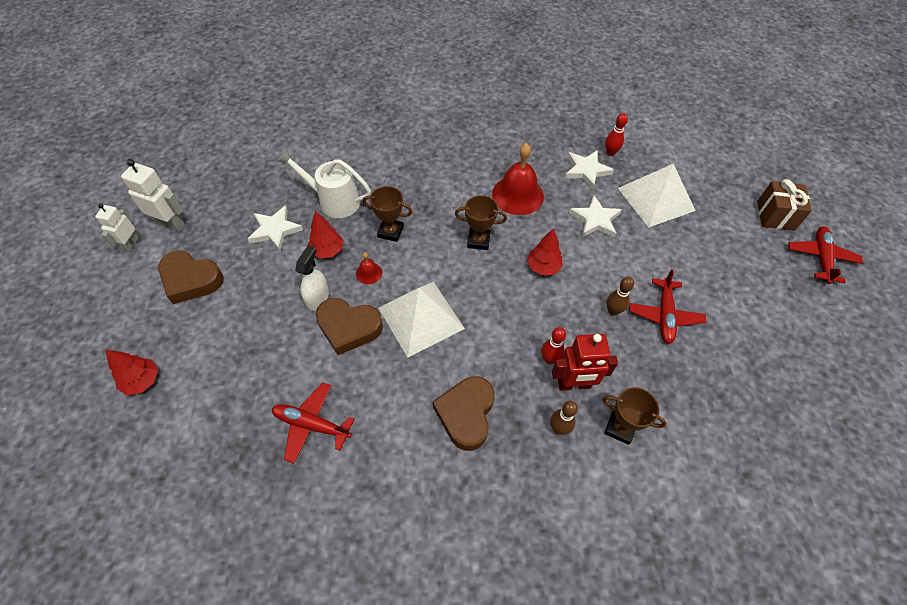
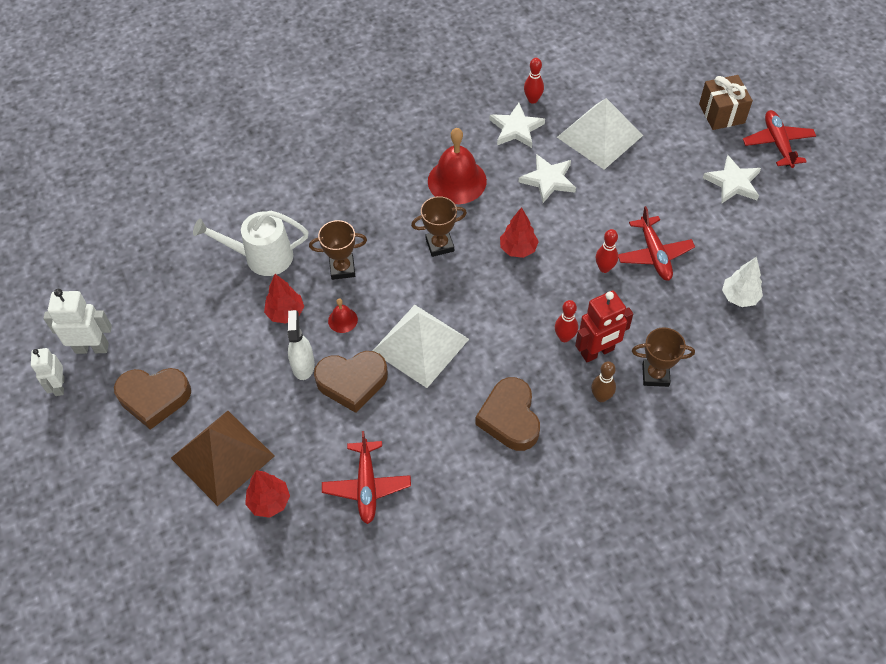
camera: 20 degrees left, 0 degrees up
(142, 381) = (168, 515): red tree -> red tree (269, 501)
(213, 349) = (222, 456): none -> brown pyramid
(275, 230) = (214, 312): white star -> white star (733, 182)
(312, 425) = (367, 486): red plane -> red plane turned 90 degrees counterclockwise
(613, 311) = (604, 268): brown bowling pin -> red bowling pin
(732, 385) = (739, 297): none -> white tree

